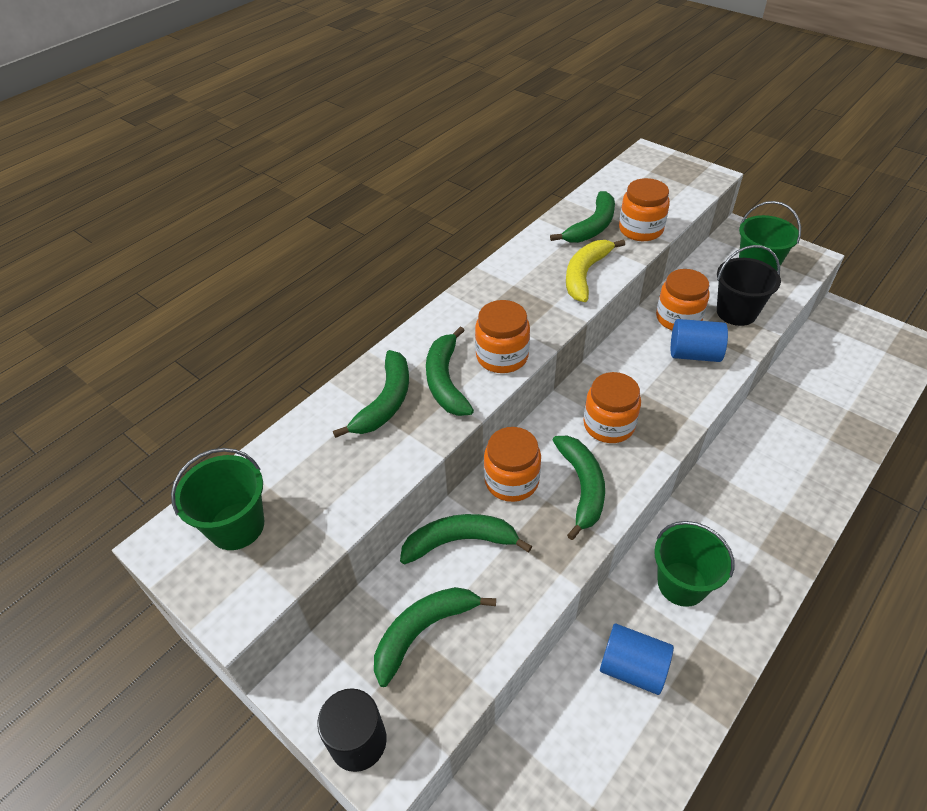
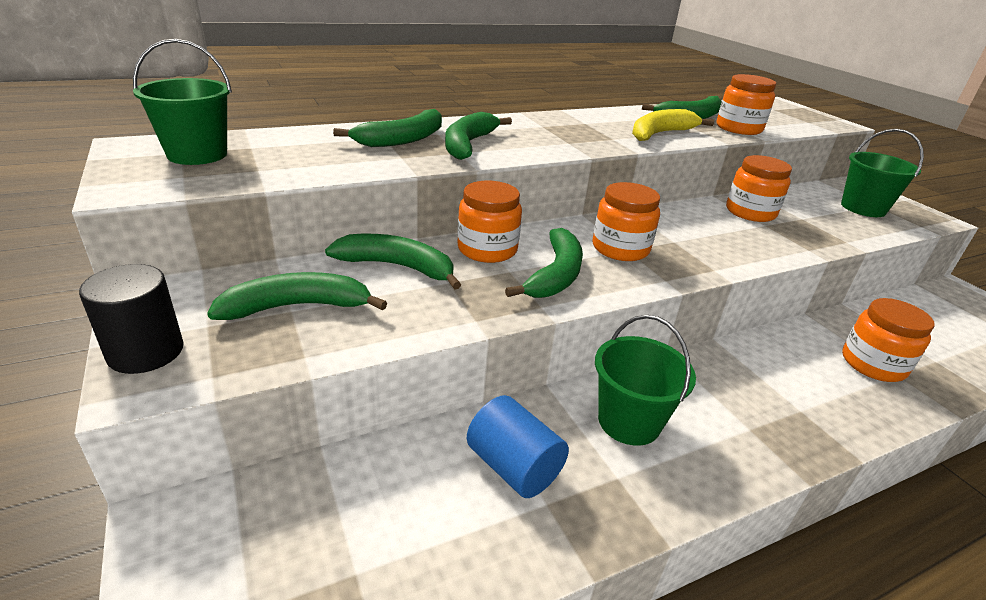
camera: 20 degrees right, 15 degrees down
(502, 356) = (535, 147): orange jar -> orange jar (873, 364)
(694, 354) = (752, 235): blue cylinder -> none
(736, 312) = (820, 226): black bucket -> none

